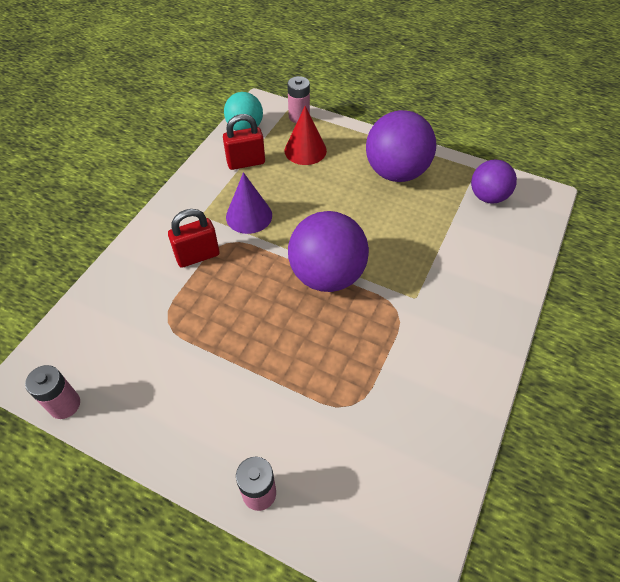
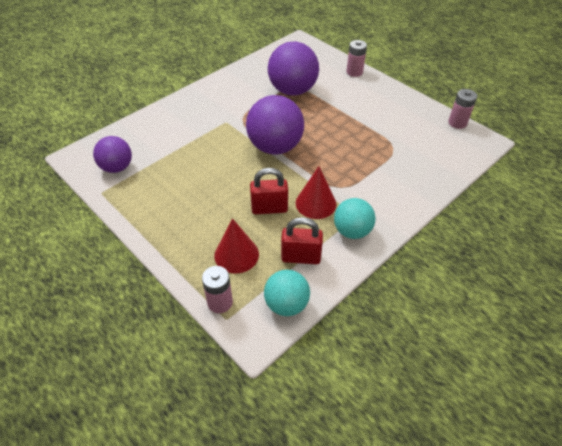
camera: 160 degrees left, 5 degrees down
(197, 256) = (365, 183): red padlock -> red padlock (269, 208)
(202, 197) = (352, 231): none -> turquoise ball
(249, 216) = (316, 203): purple cone -> red cone
(396, 172) = (169, 207): purple ball -> purple ball (292, 90)

